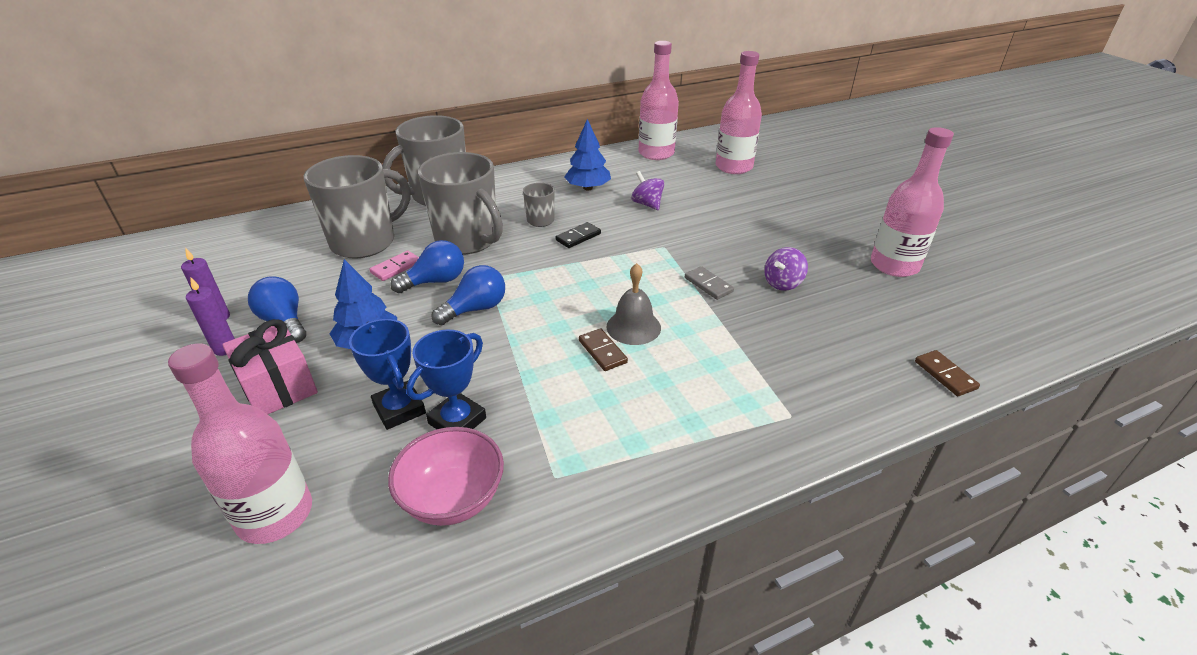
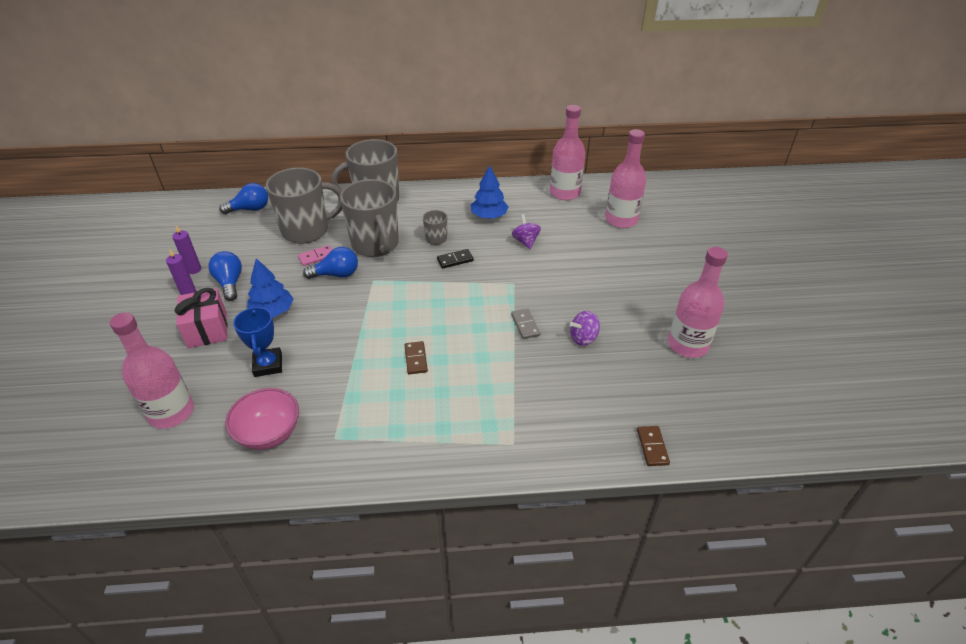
camera: 20 degrees right, 5 degrees up
(457, 421) = (297, 383): blue trophy -> none
(475, 309) = (351, 303): blue light bulb -> blue light bulb (250, 209)
(633, 327) = (448, 345): grey bell -> none

